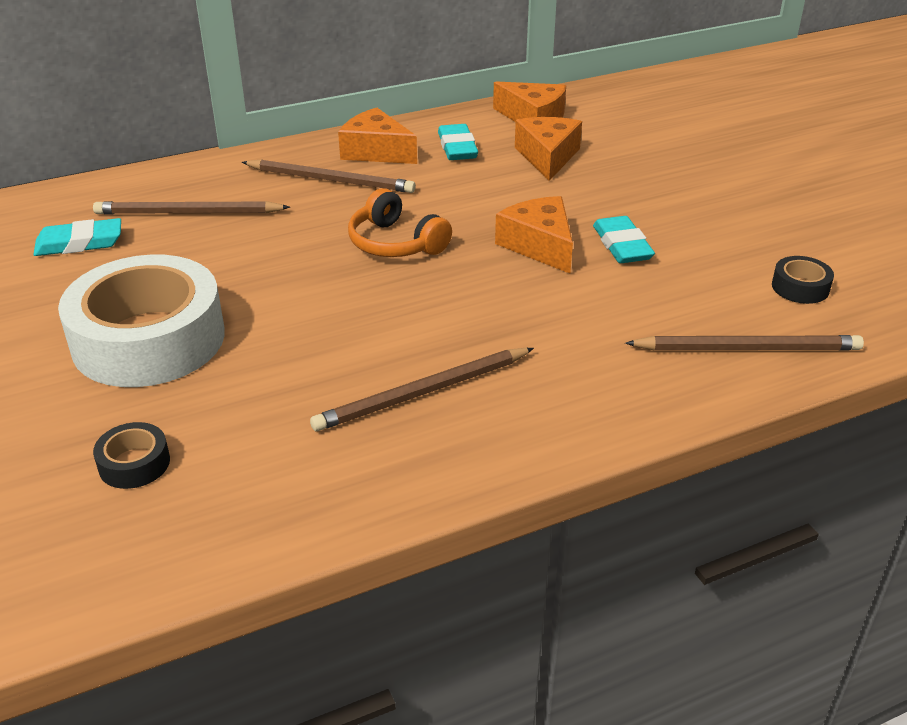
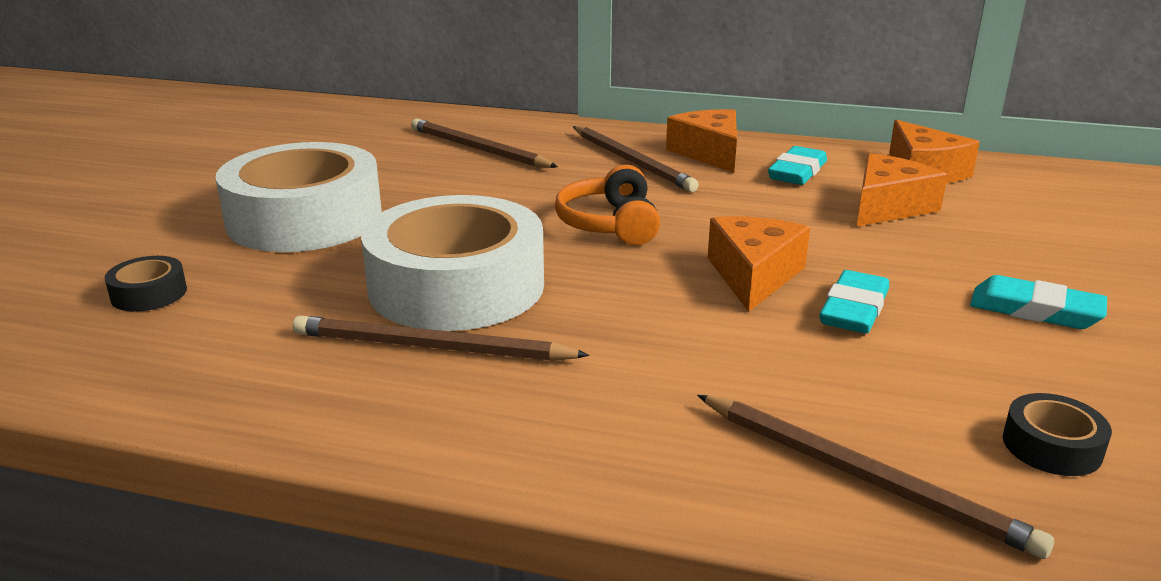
camera: 40 degrees right, 10 degrees down
(79, 243) = (372, 144): turquoise eraser -> turquoise eraser (1035, 310)
(367, 341) = (456, 286): none -> white tape

